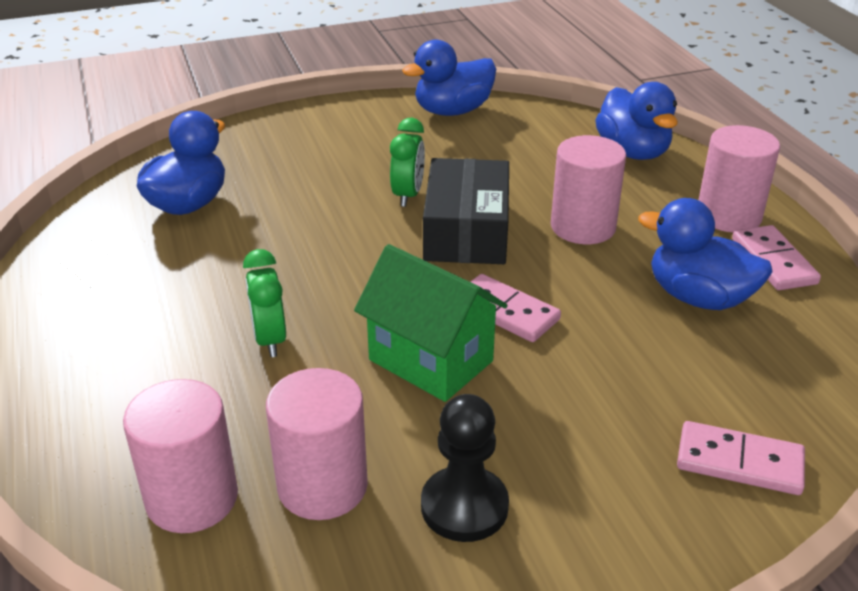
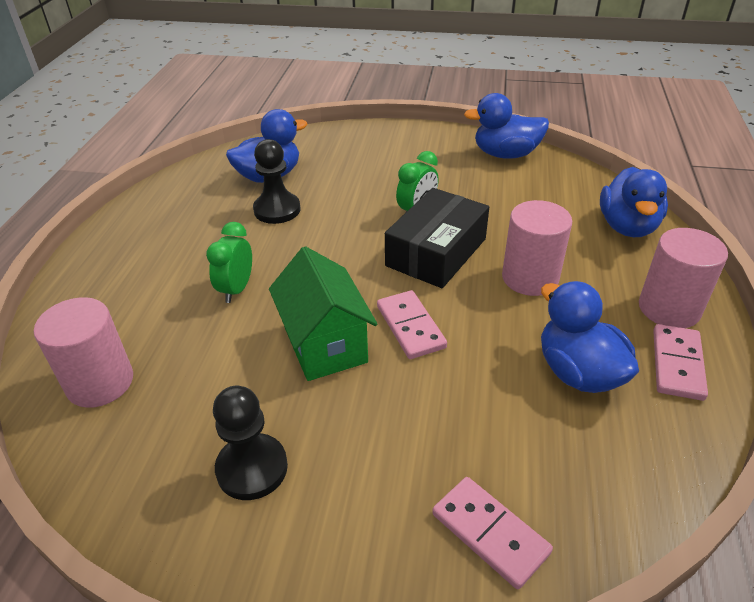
camera: 30 degrees right, 5 degrees up
(236, 239) = (277, 210): none -> black pawn
(322, 486) = (178, 409): pink cylinder -> none

